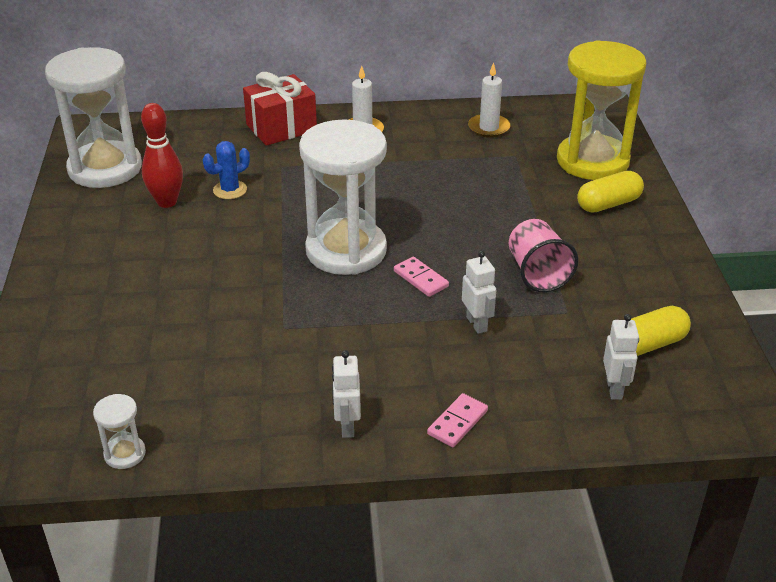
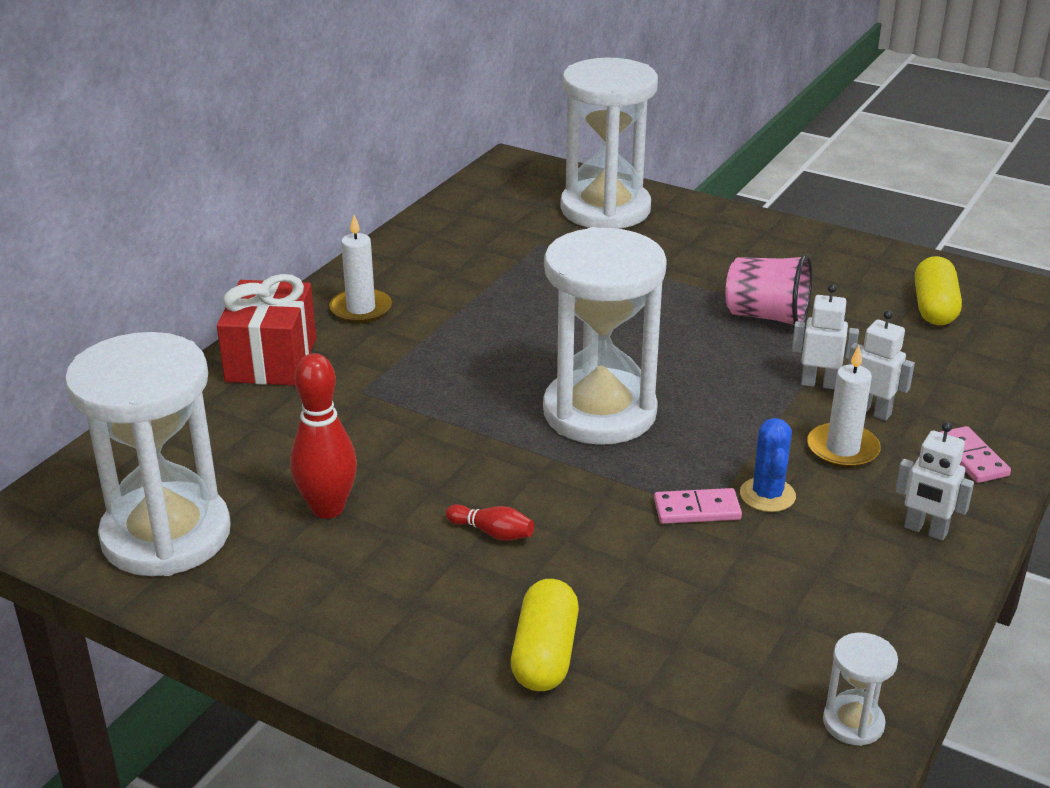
camera: 55 degrees left, 5 degrees down
(192, 260) = (492, 533): none -> red bowling pin
(230, 190) = (365, 448): blue cactus -> blue cactus (767, 495)
(421, 279) = (706, 385): pink domino -> pink domino (697, 509)
(489, 128) = (466, 235): white candle -> white candle (842, 449)
(592, 161) = (605, 209): yellow hourglass -> white hourglass
(608, 204) = (690, 233): yellow capsule -> yellow capsule (545, 654)
(614, 389) = (985, 352): white robot -> white robot (872, 411)

